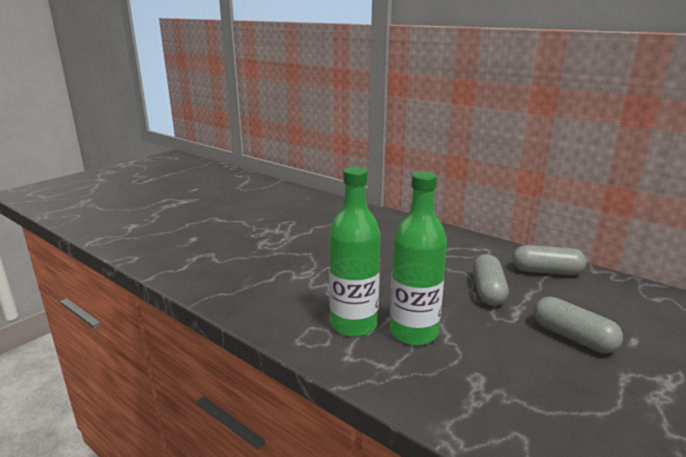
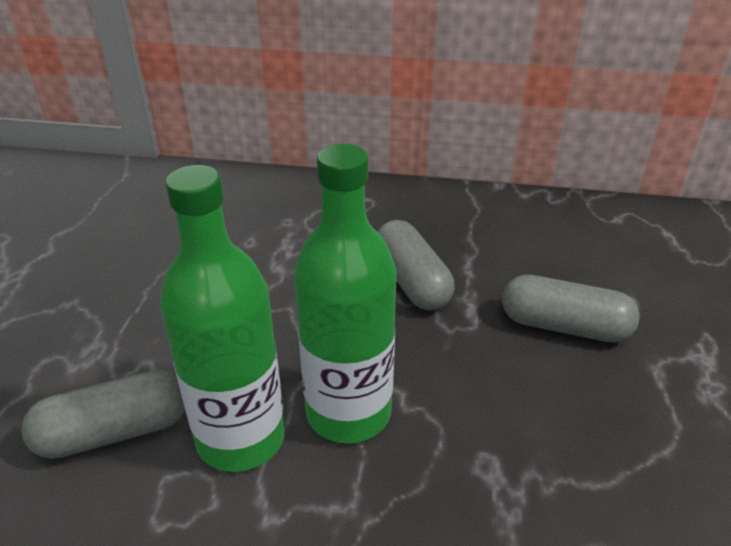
camera: 30 degrees left, 15 degrees up
(546, 271) = (468, 216): grey capsule -> grey capsule (114, 432)

